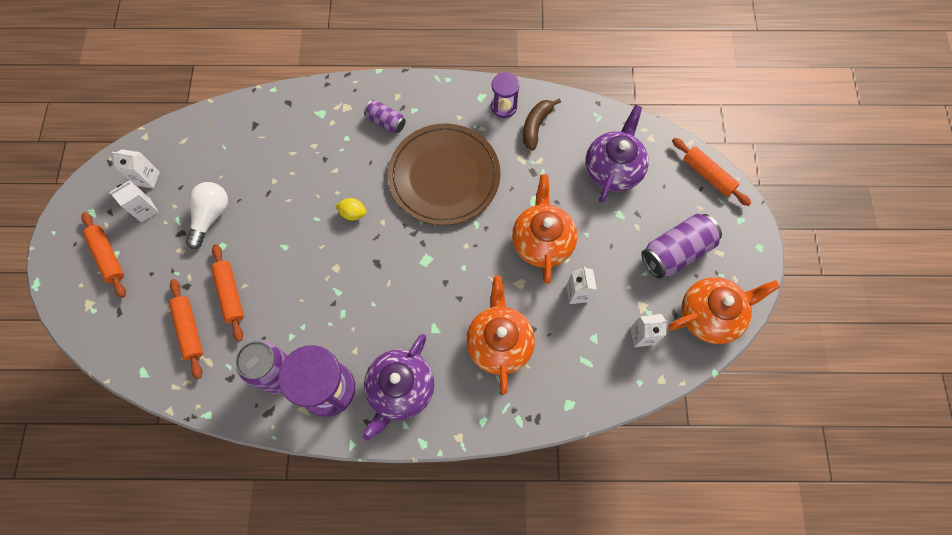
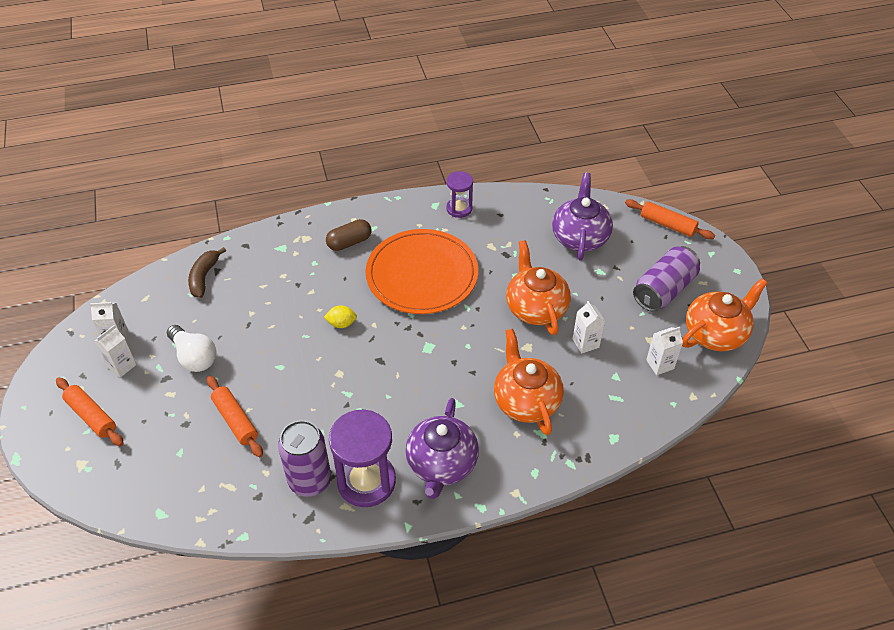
camera: 15 degrees left, 20 degrees down
(189, 330) = (200, 462): orange rolling pin -> none
(211, 216) = (194, 357): white light bulb -> white light bulb turned 135 degrees clockwise
(386, 122) = (349, 242): purple can -> brown capsule
(444, 176) = (422, 274): brown plate -> orange plate
(536, 126) = (495, 218): brown banana -> brown banana (204, 277)

